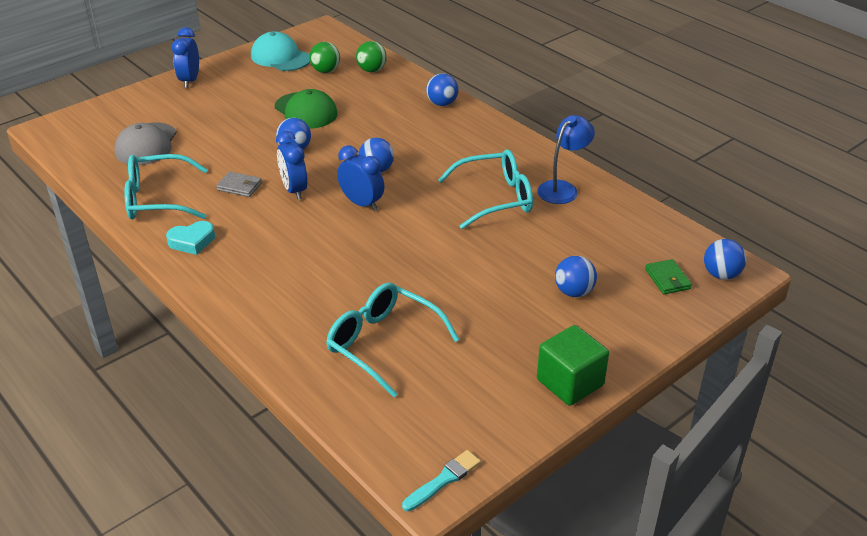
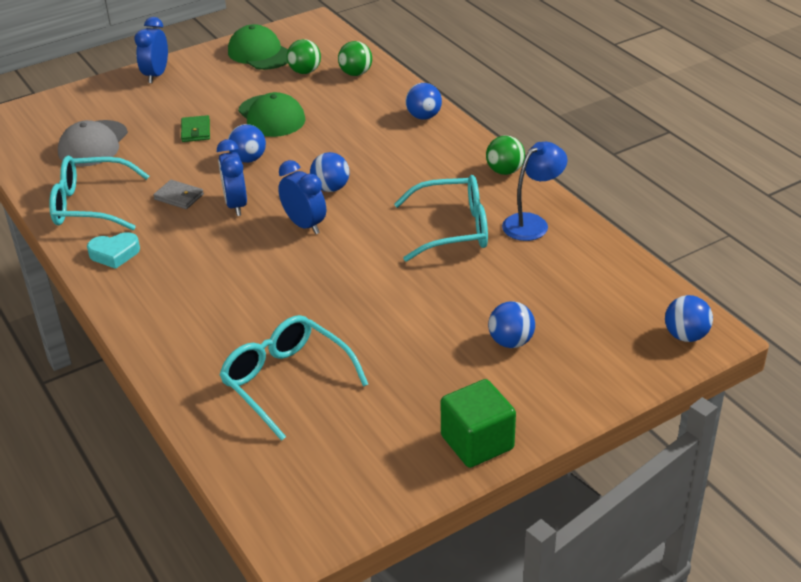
camera: 10 degrees right, 0 degrees up
(280, 57) = (260, 53): turquoise cap -> green cap
(443, 480) = (310, 534): turquoise brush -> none
(526, 146) = (504, 171): none -> green ball
(667, 279) = (622, 336): green wallet -> green wallet (196, 131)

